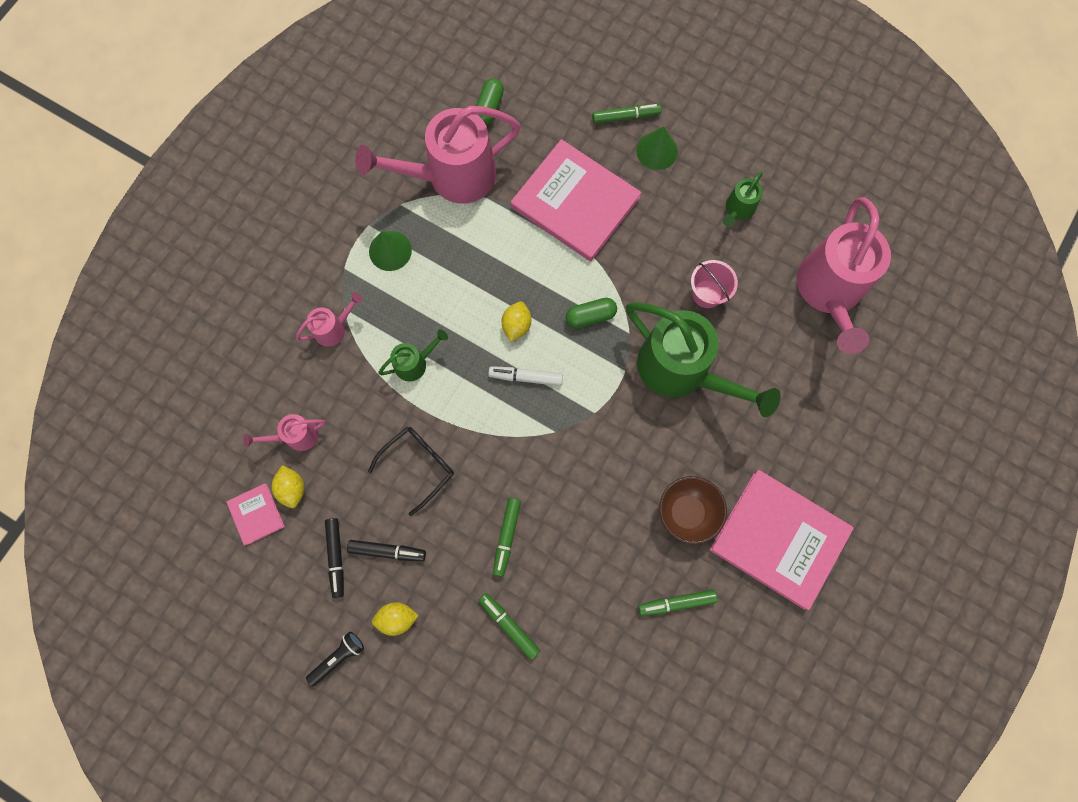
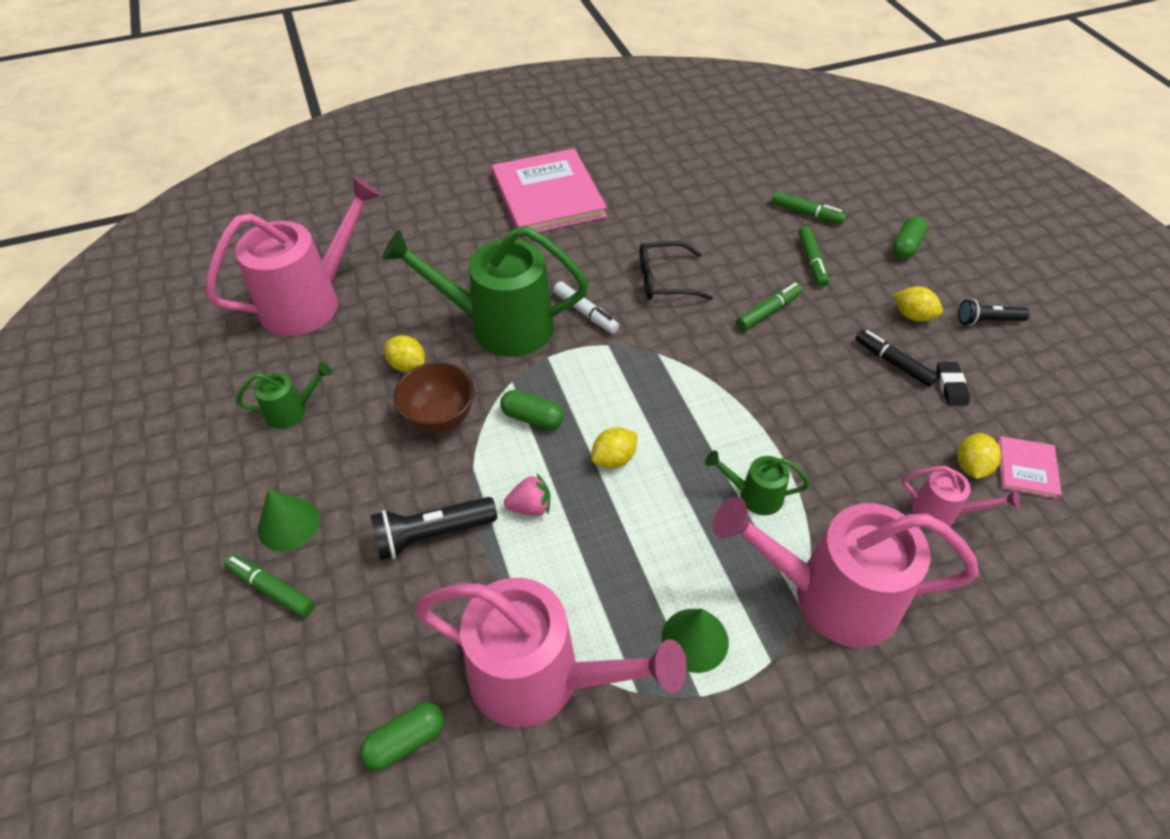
camera: 140 degrees left, 25 degrees down
(334, 328) = (829, 595): pink watering can -> pink watering can, size x2.20
(336, 557) = (951, 386): black marker -> black eraser
(418, 465) = (816, 406): black glasses -> black glasses (665, 280)
(444, 710) = (906, 246): none -> green capsule
(526, 377) = (646, 410): white marker -> white marker (585, 313)
(537, 258) = (530, 507): none -> pink strawberry
(575, 202) = (432, 534): pink book -> black flashlight
(676, 602) = (663, 206): green marker -> green marker (806, 213)
(682, 371) = (498, 326): green watering can -> green watering can turned 75 degrees counterclockwise
(687, 512) = (600, 244): brown bowl -> brown bowl (440, 418)
(707, 294) = (407, 365): pink bucket -> yellow lemon

